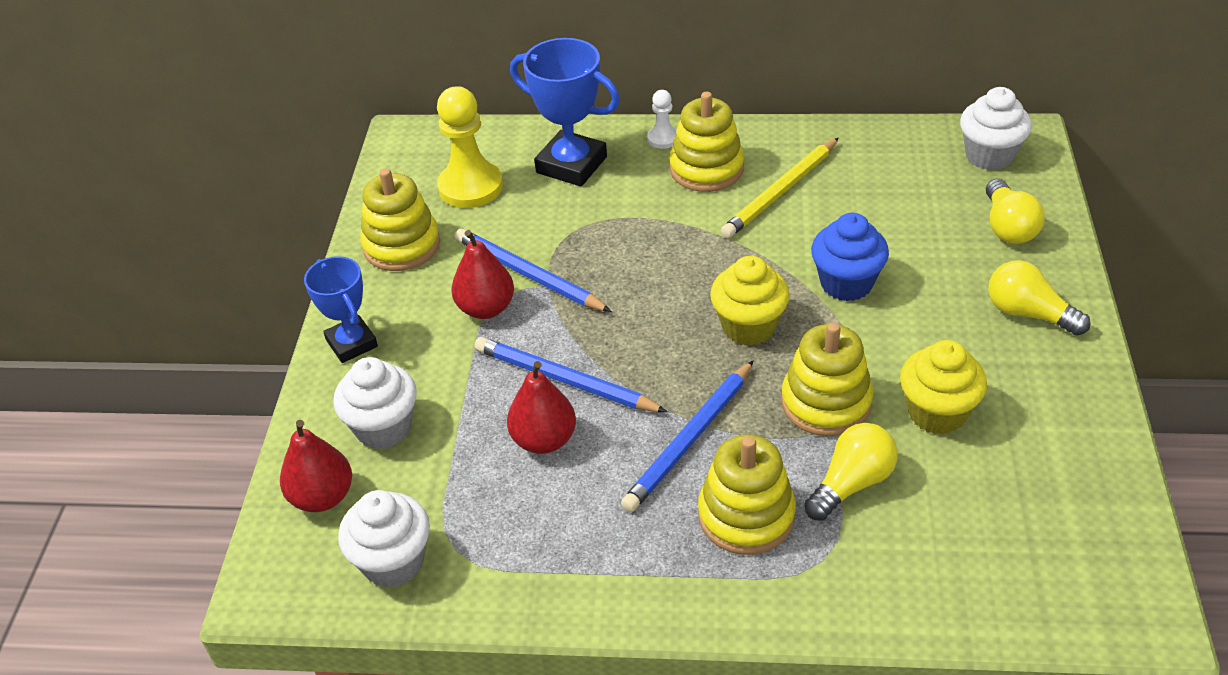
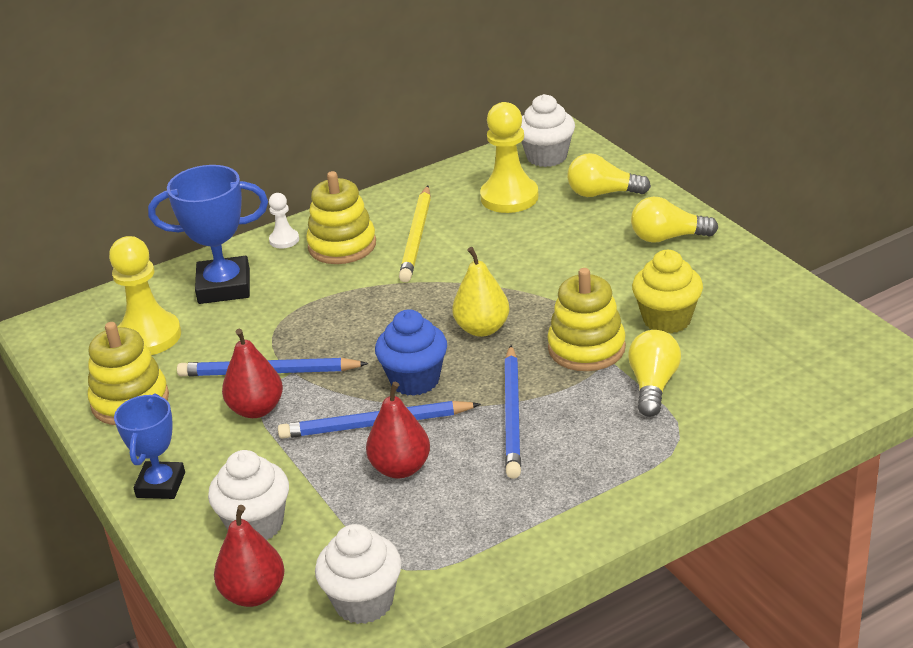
camera: 35 degrees left, 10 degrees down
(352, 343) = (161, 485): blue trophy -> blue trophy turned 75 degrees clockwise
(746, 515) = (601, 439): yellow stacking toy -> none
(748, 326) = (482, 329): yellow cupcake -> yellow pear
(846, 283) = (526, 272): blue cupcake -> blue cupcake (415, 380)
(908, 187) = (509, 197): none -> yellow pawn
(1008, 227) = (603, 193): yellow light bulb -> yellow light bulb turned 135 degrees clockwise

